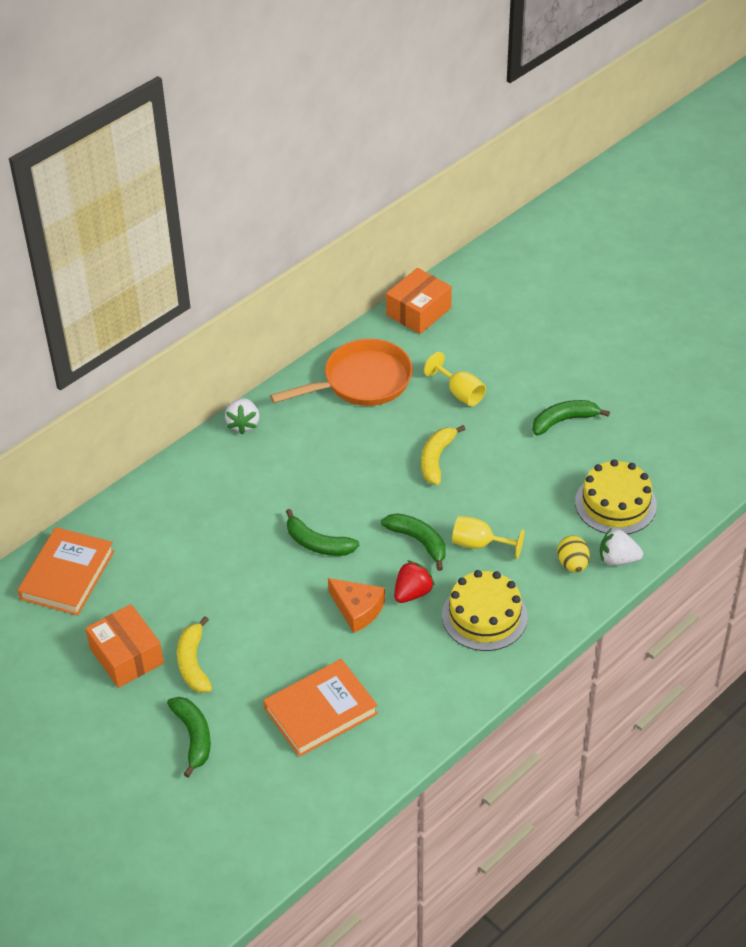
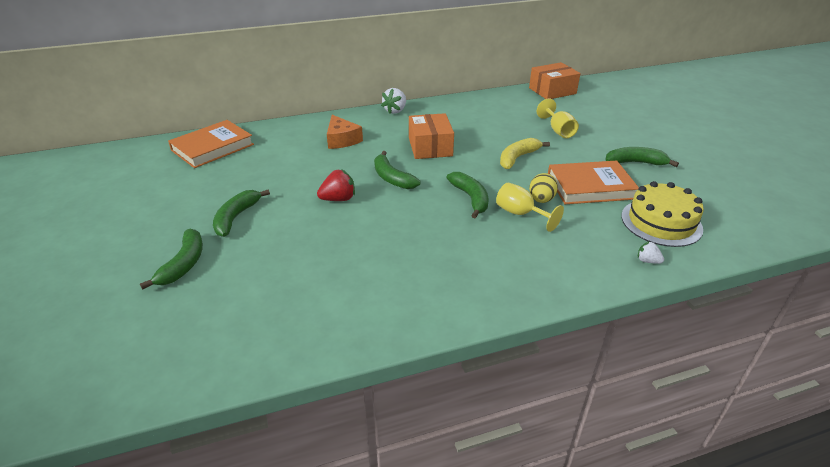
camera: 25 degrees right, 10 degrees down
(126, 656) = (197, 199): orange box -> orange box (430, 147)
(193, 663) = (236, 217): yellow banana -> green banana
(320, 711) = (298, 283): orange book -> orange book (590, 187)
(357, 609) = (388, 224): orange cheese -> orange cheese (342, 140)
(362, 381) = (490, 110): orange pan -> none
(412, 593) = (442, 228): red strawberry -> red strawberry (338, 199)
(484, 616) = (494, 263): yellow cake -> none
(572, 564) = (600, 251): yellow egg -> yellow egg (541, 200)
(617, 559) = (647, 261): white strawberry -> white strawberry, size x0.58

